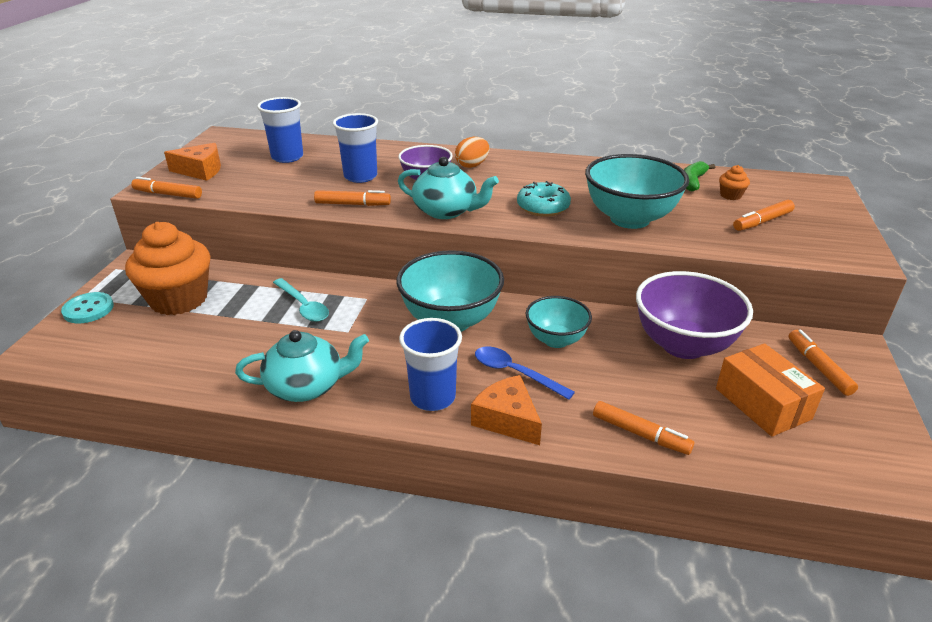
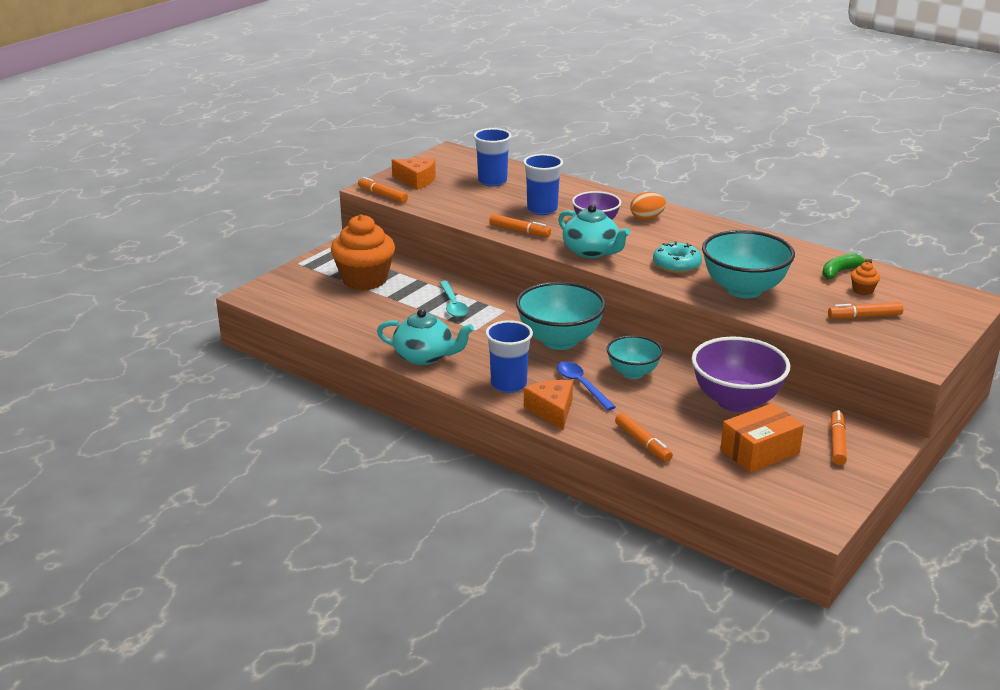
camera: 25 degrees right, 5 degrees down
(88, 309) = (299, 272): turquoise button -> none
(762, 403) = (759, 451): orange box -> orange box turned 60 degrees clockwise

